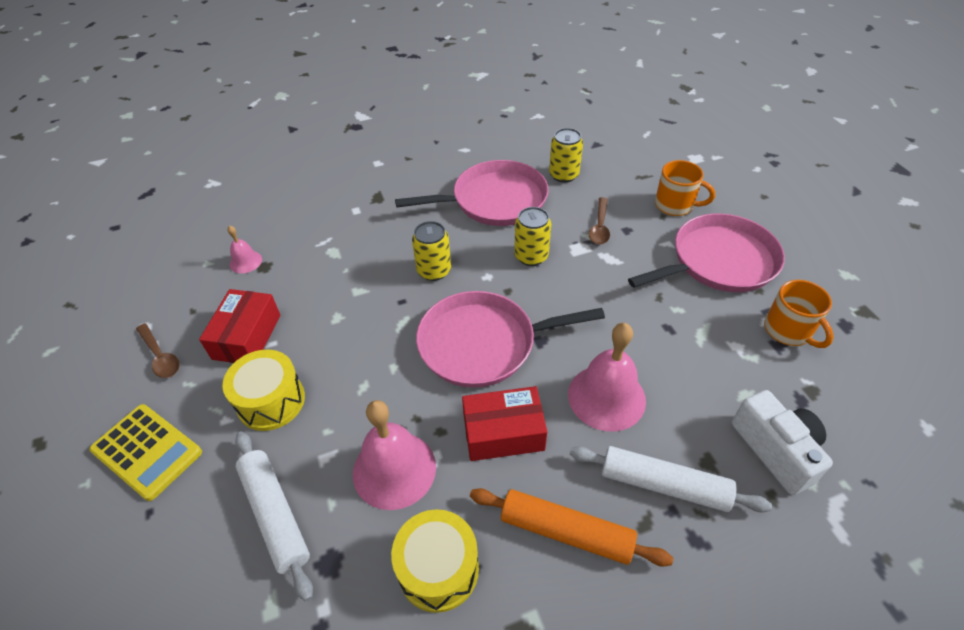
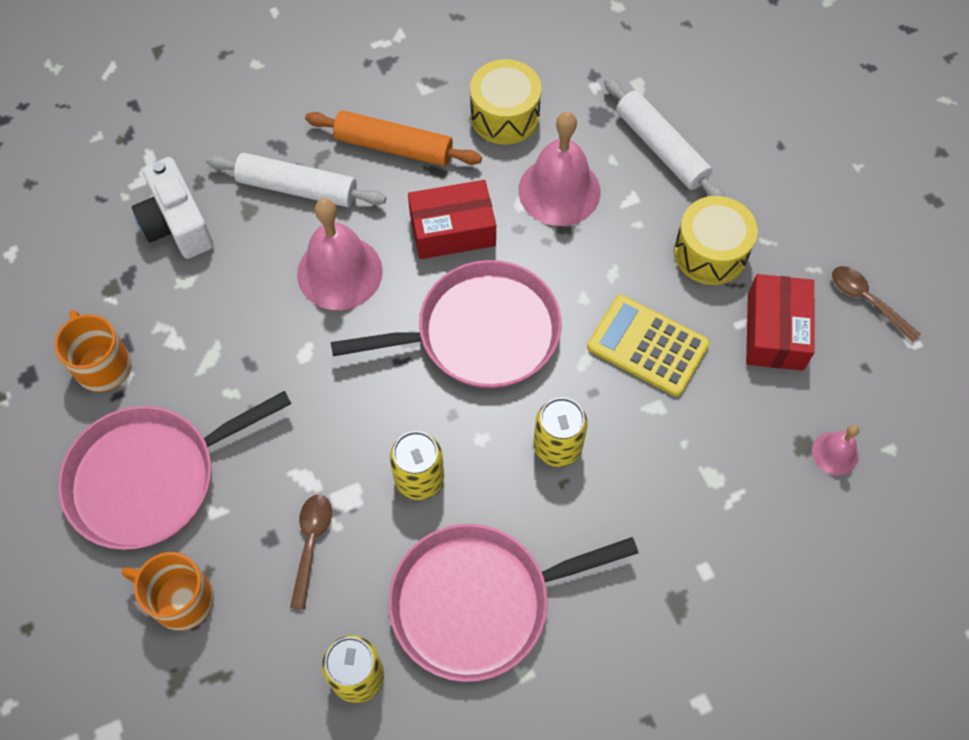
camera: 175 degrees right, 15 degrees up
(147, 451) = (816, 196): yellow calculator -> yellow calculator (647, 346)

